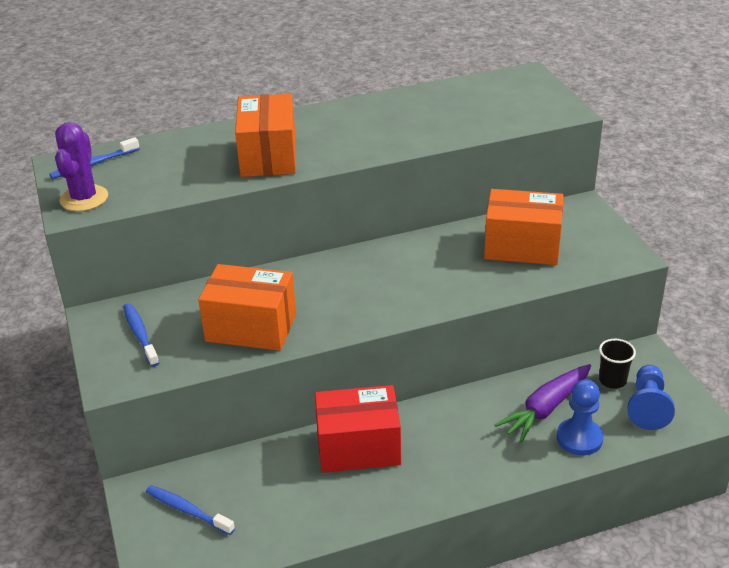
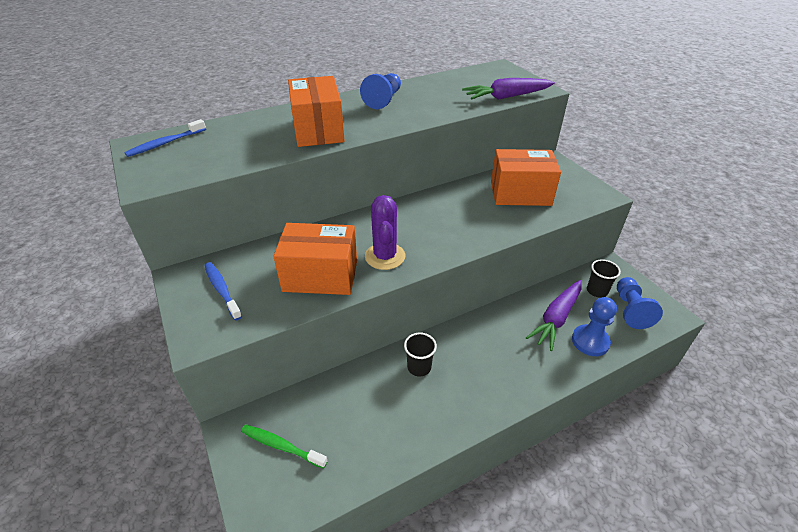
camera: 10 degrees left, 5 degrees up
(84, 198) = (157, 172): purple cactus -> purple cactus (385, 256)
(187, 510) = (281, 446): blue toothbrush -> green toothbrush
(357, 118) = (383, 100): none -> blue pawn
(358, 447) = (419, 367): red box -> black cup
(516, 121) = (506, 97): none -> purple carrot

